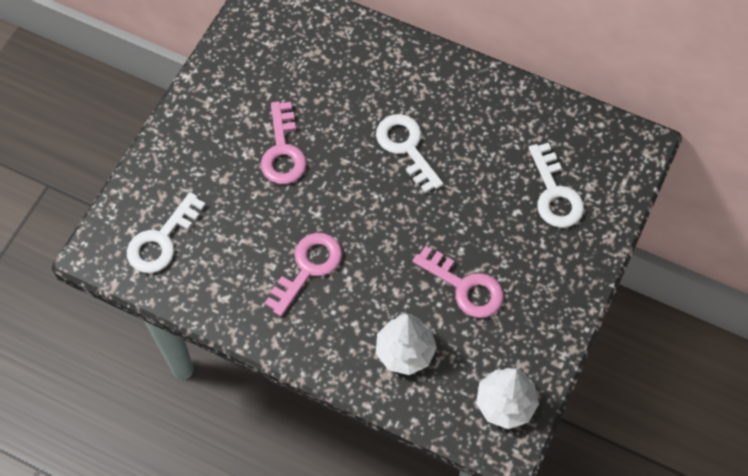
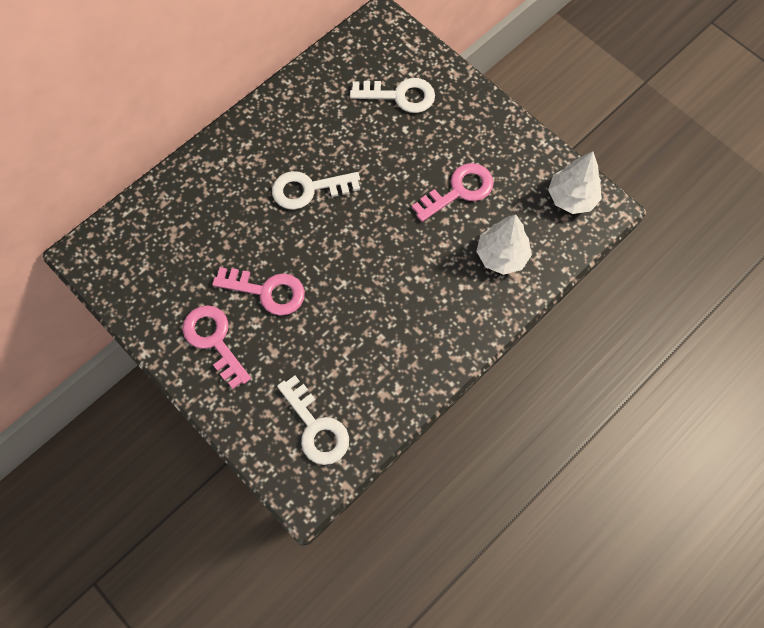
camera: 70 degrees left, 5 degrees up
(308, 267) = (394, 307): pink key -> pink key (214, 340)

